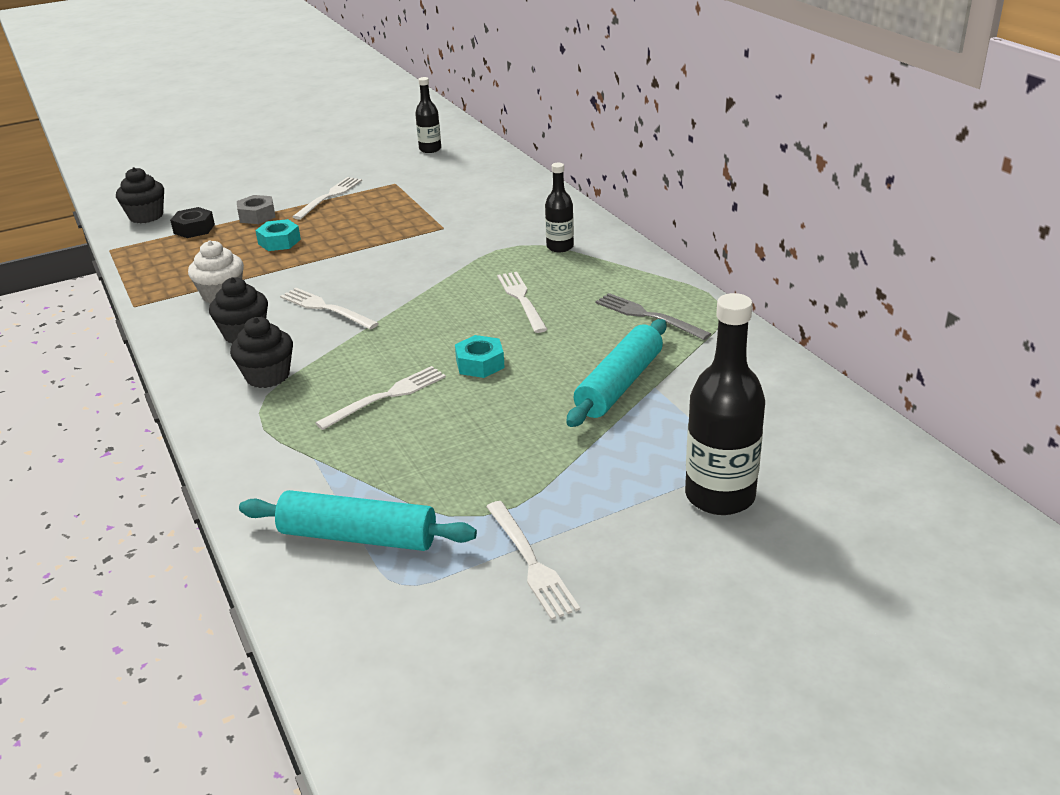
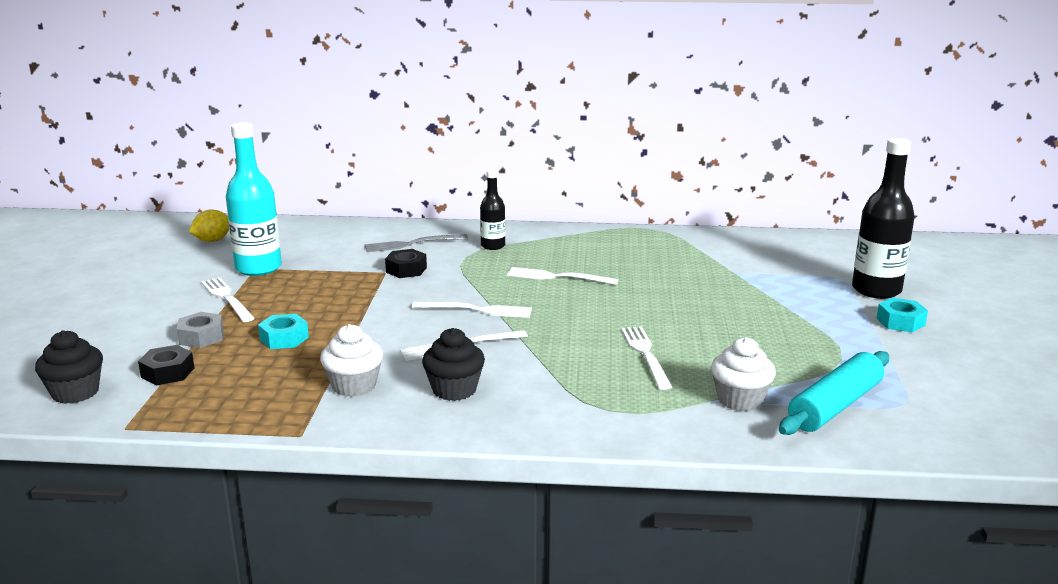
camera: 60 degrees left, 10 degrees down
(267, 376) = (550, 394): black cupcake -> none
(329, 475) = (740, 400): none -> white cupcake
(396, 184) = (258, 268): none -> turquoise bottle
(430, 149) = (212, 240): black bottle -> yellow lemon
(458, 233) = (406, 270): none -> black nut
(480, 364) = (637, 312): turquoise nut -> turquoise nut (900, 322)
(531, 562) = (908, 357): white fork -> white fork (477, 310)
(619, 385) = (719, 280): turquoise rolling pin -> none
(648, 316) = (638, 250): grey fork -> grey fork (412, 244)

